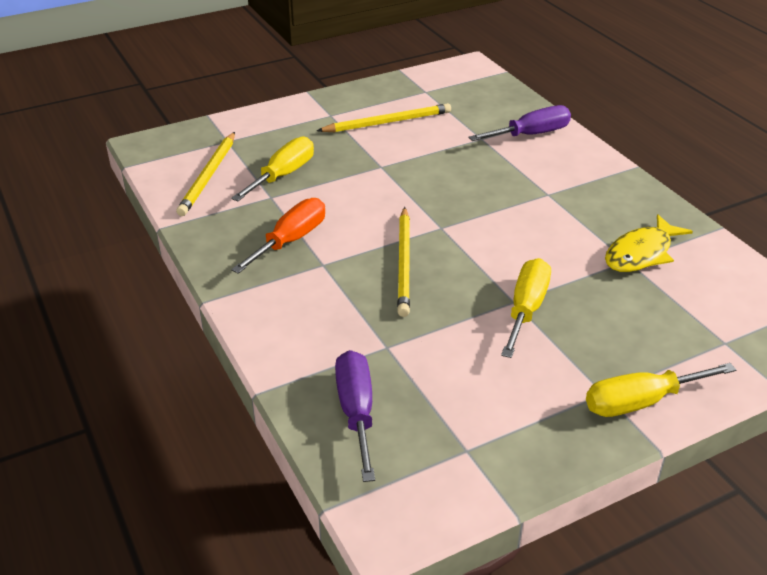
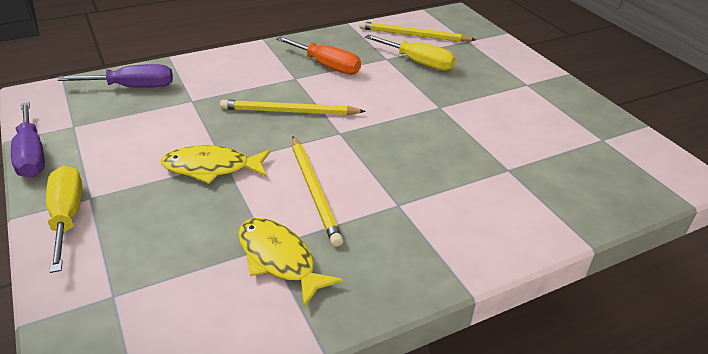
camera: 90 degrees right, 0 degrees up
(387, 122) = (523, 113): yellow pencil -> yellow pencil (314, 191)
(526, 309) = (211, 168): yellow screwdriver -> yellow fish
(531, 134) = (527, 207): purple screwdriver -> purple screwdriver (32, 155)

